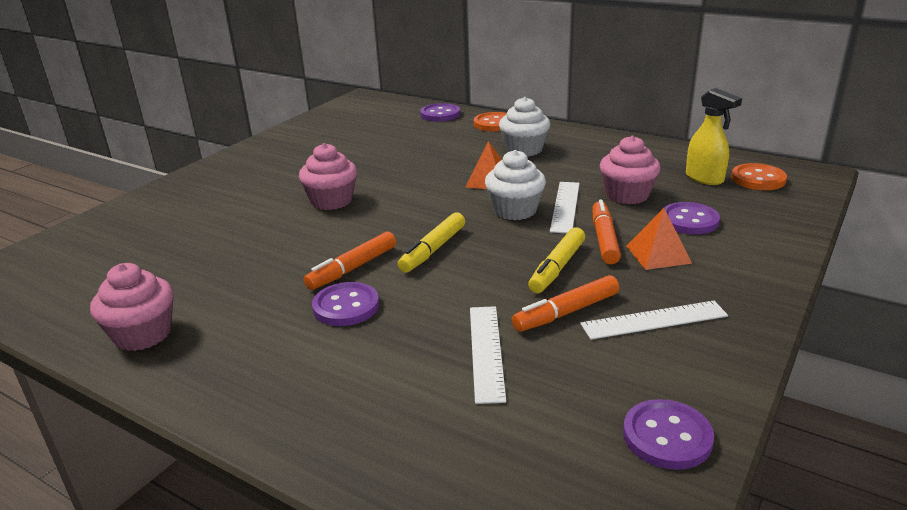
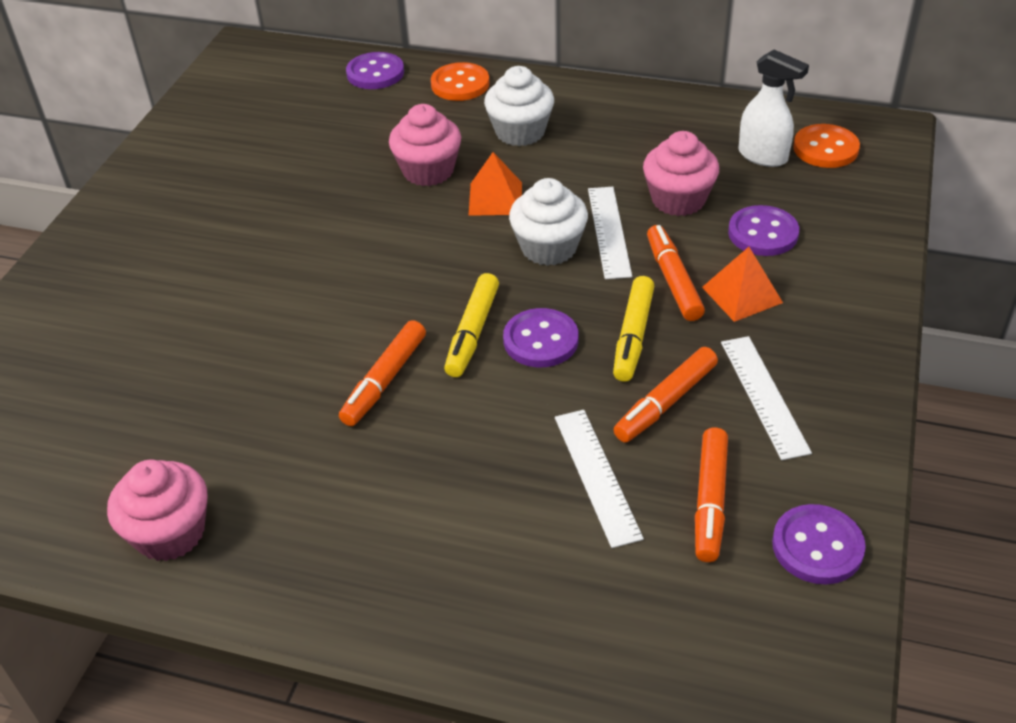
camera: 15 degrees left, 15 degrees up
(331, 201) = (299, 268): pink cupcake -> pink cupcake (428, 171)
(346, 306) = (405, 442): purple button -> purple button (541, 340)
(577, 385) = (710, 501): none -> orange marker
(654, 320) = (764, 396): white ruler -> white ruler turned 75 degrees counterclockwise
(705, 178) = (763, 156): yellow spray bottle -> white spray bottle

